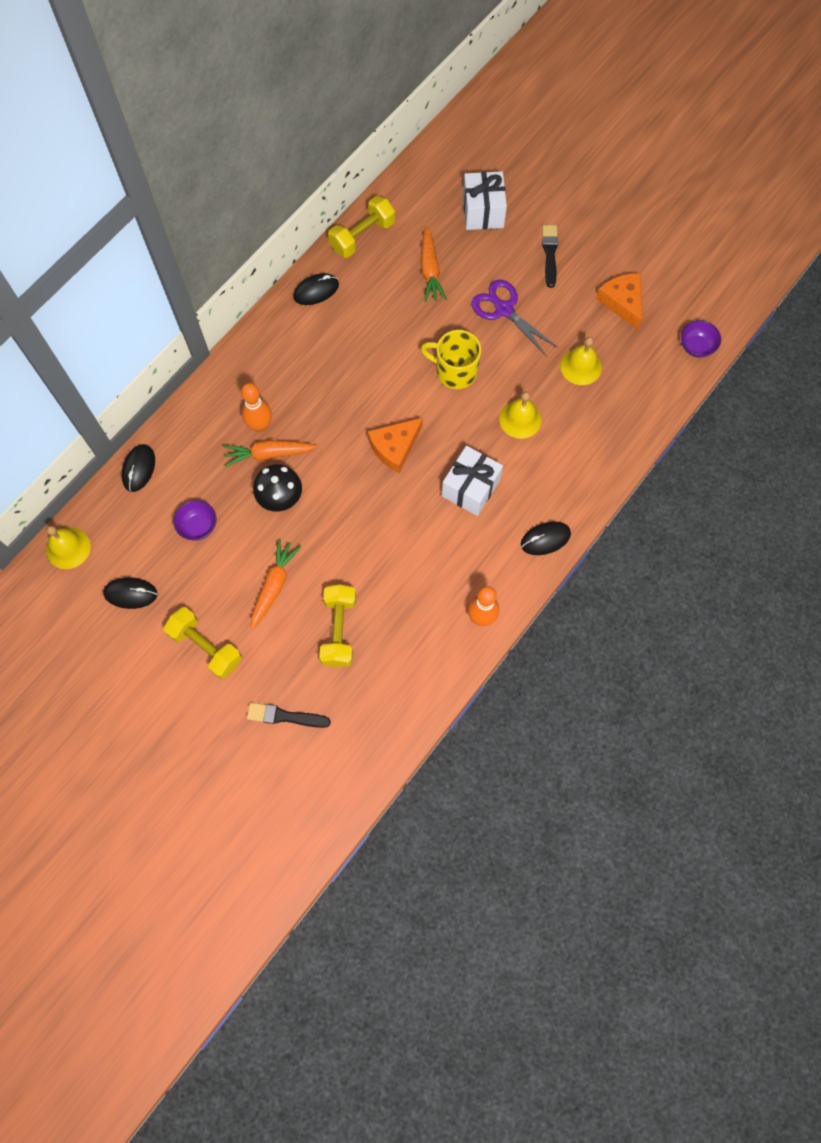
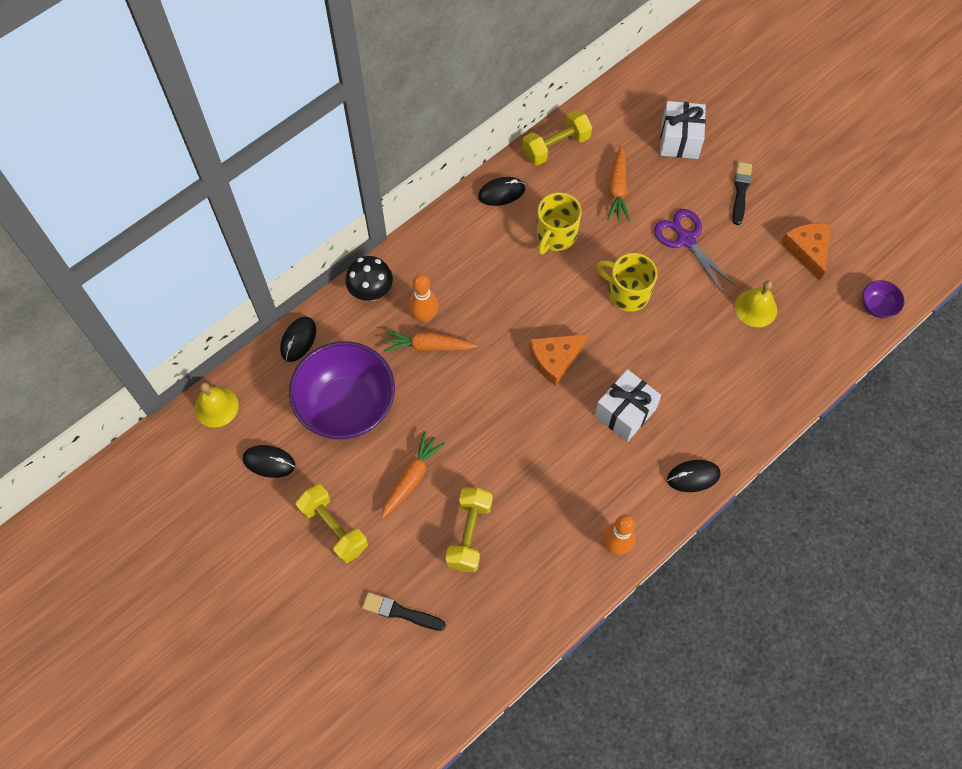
camera: 10 degrees right, 5 degrees down
(198, 526) = (347, 406): purple bowl -> purple bowl, size x2.40
(280, 499) = (432, 392): black mushroom -> black mushroom (371, 292)
(376, 325) = (555, 236): none -> yellow mug
(520, 419) = (686, 351): yellow bell -> none

